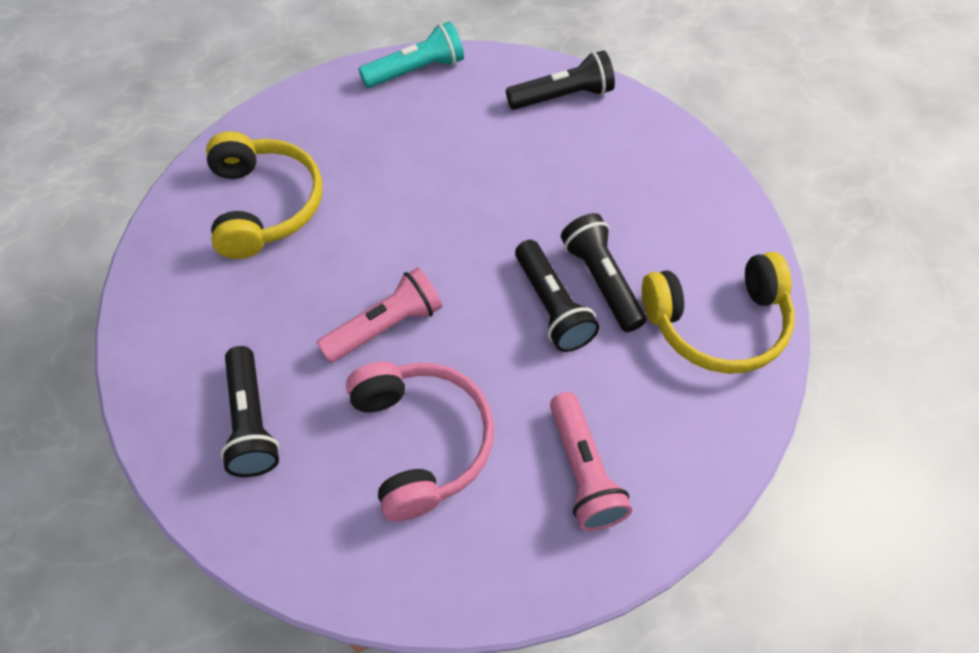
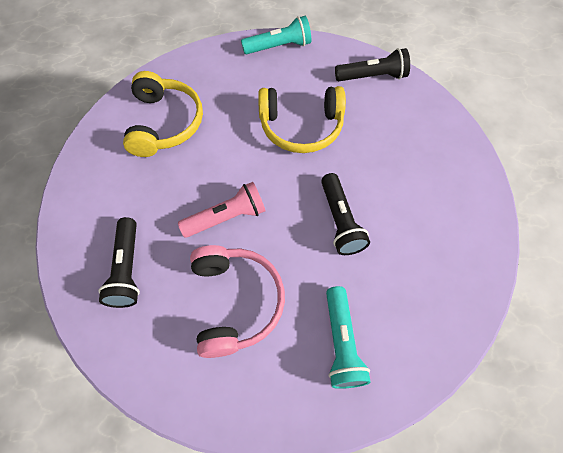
camera: 10 degrees right, 5 degrees up
(583, 471) = (341, 342): pink flashlight -> turquoise flashlight
(601, 281) = (377, 208): black flashlight -> none
(717, 323) = (453, 251): yellow headphones -> yellow headphones (301, 127)

